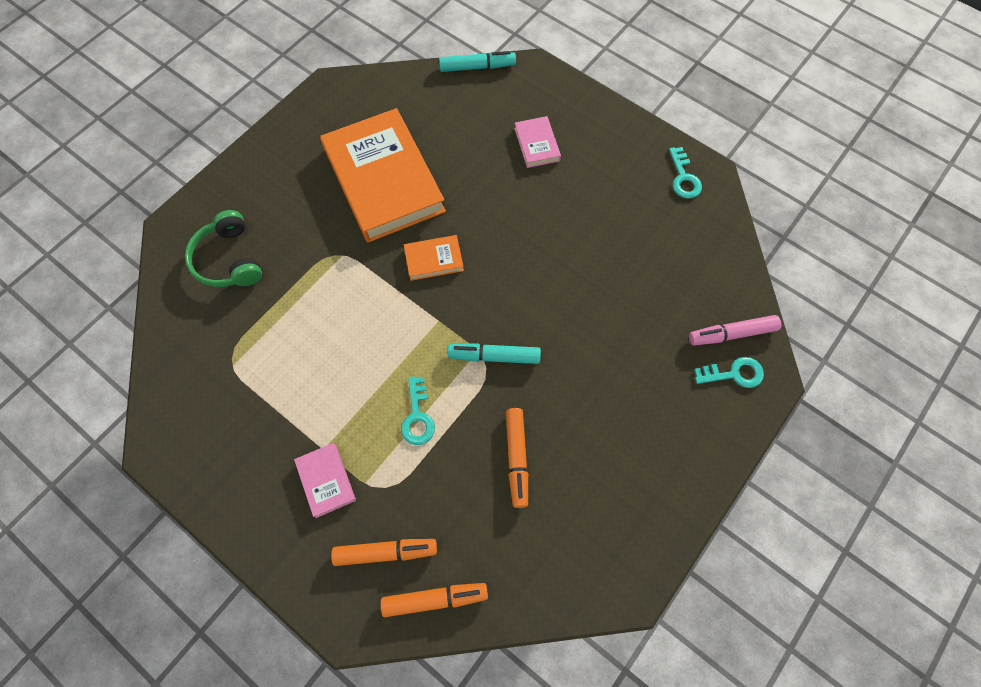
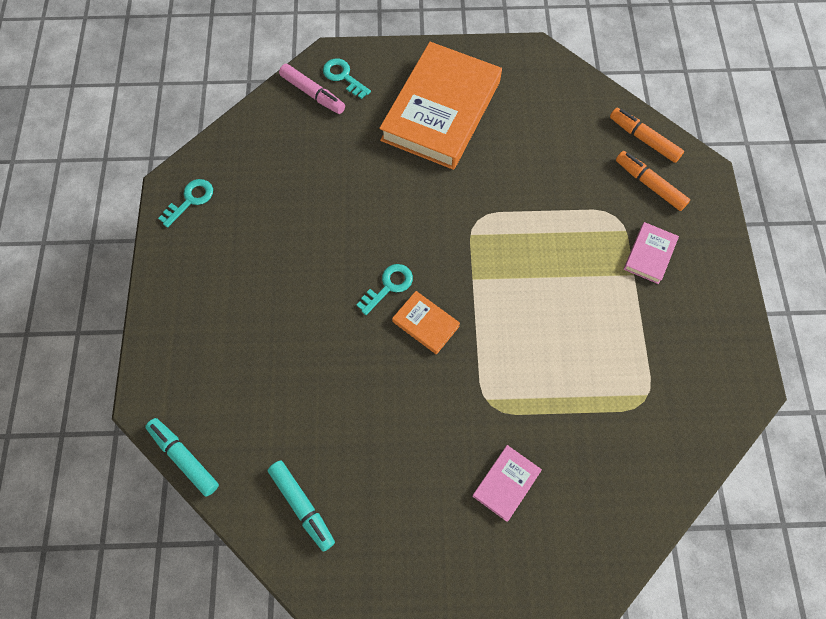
camera: 130 degrees left, 0 degrees up
(229, 260) = (577, 491): green headphones -> none
(383, 180) = (386, 431): orange book -> orange book (441, 111)
(417, 416) = (553, 234): turquoise key -> turquoise key (389, 286)
(494, 356) = (464, 221): turquoise marker -> turquoise marker (302, 506)
(516, 458) = (520, 156): orange marker -> none
(537, 144) = (241, 332): pink book -> pink book (506, 483)

